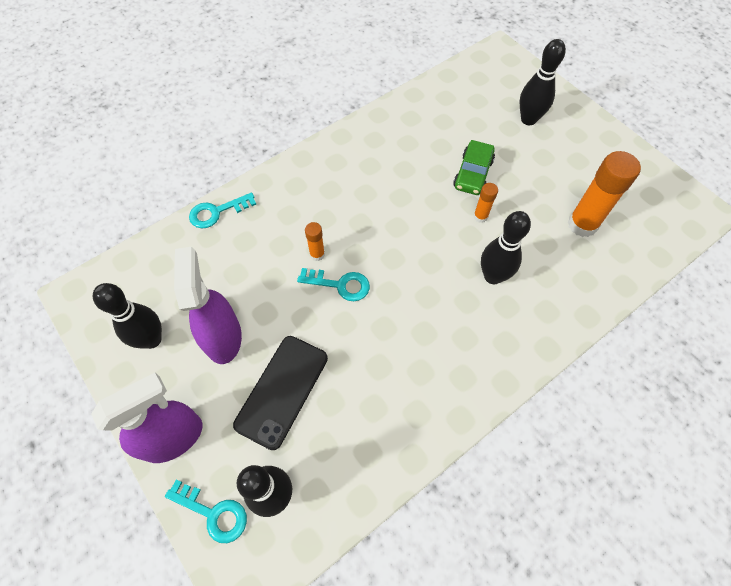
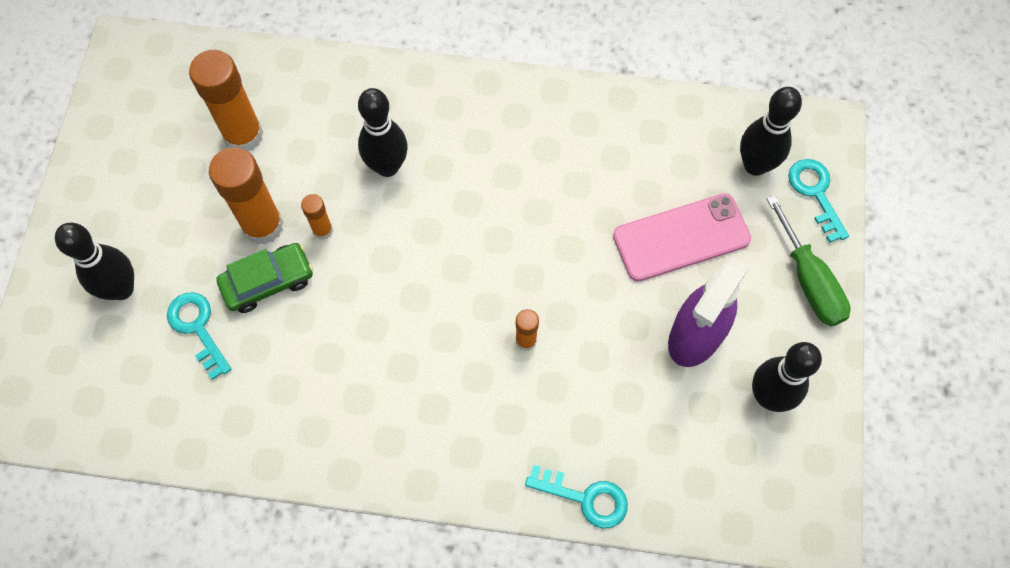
camera: 135 degrees left, 5 degrees up
(174, 437) = (809, 281): purple spray bottle -> green screwdriver
(282, 391) = (681, 238): black phone -> pink phone
(340, 285) = (536, 287): turquoise key -> turquoise key (198, 328)
(510, 194) = (263, 226): none -> orange glue stick

